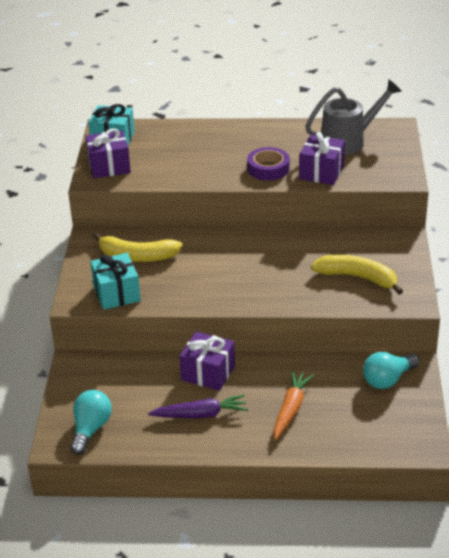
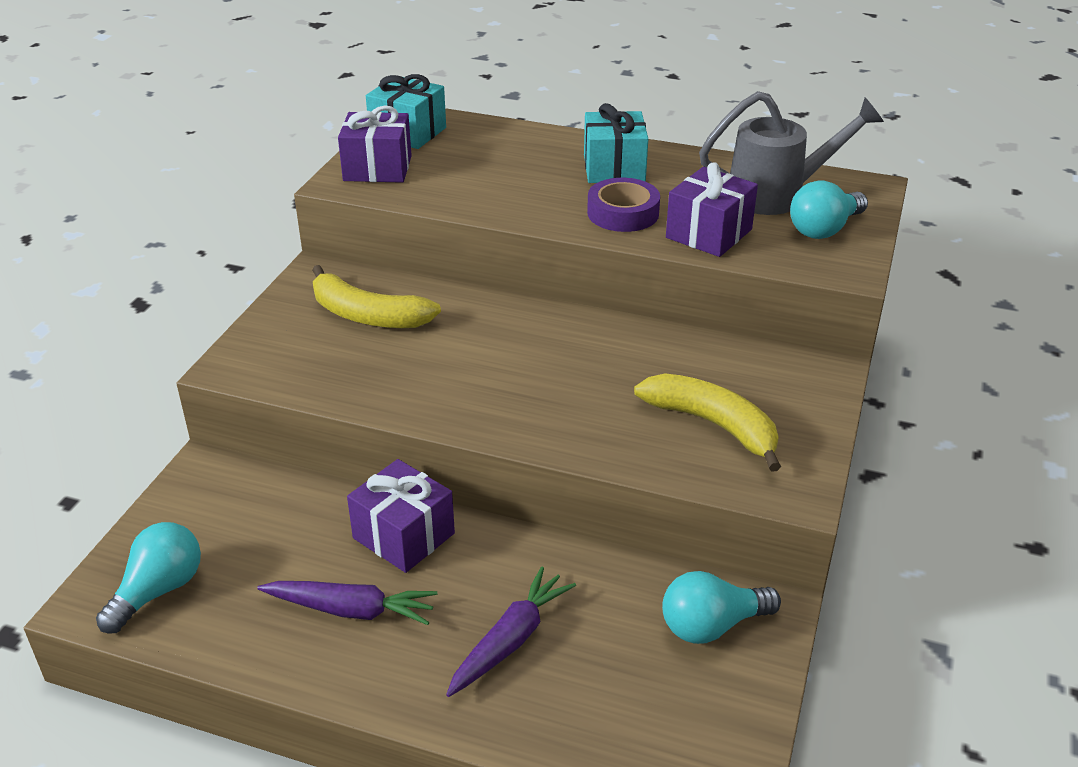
camera: 15 degrees right, 0 degrees up
(116, 293) = (300, 367): turquoise gift -> turquoise gift (614, 168)
(291, 409) = (510, 640): orange carrot -> purple carrot
(383, 158) = (824, 229): none -> turquoise light bulb

